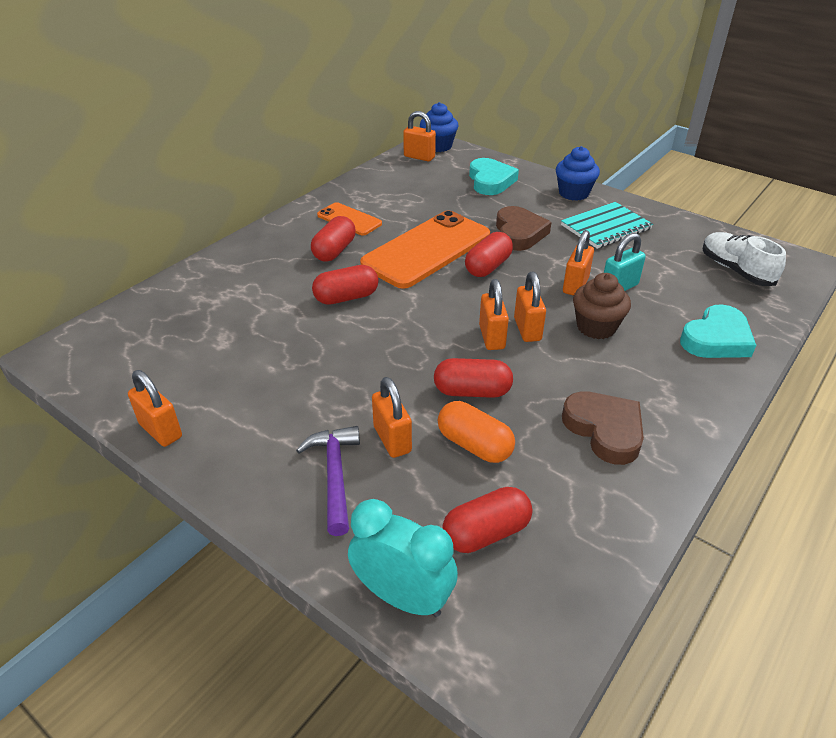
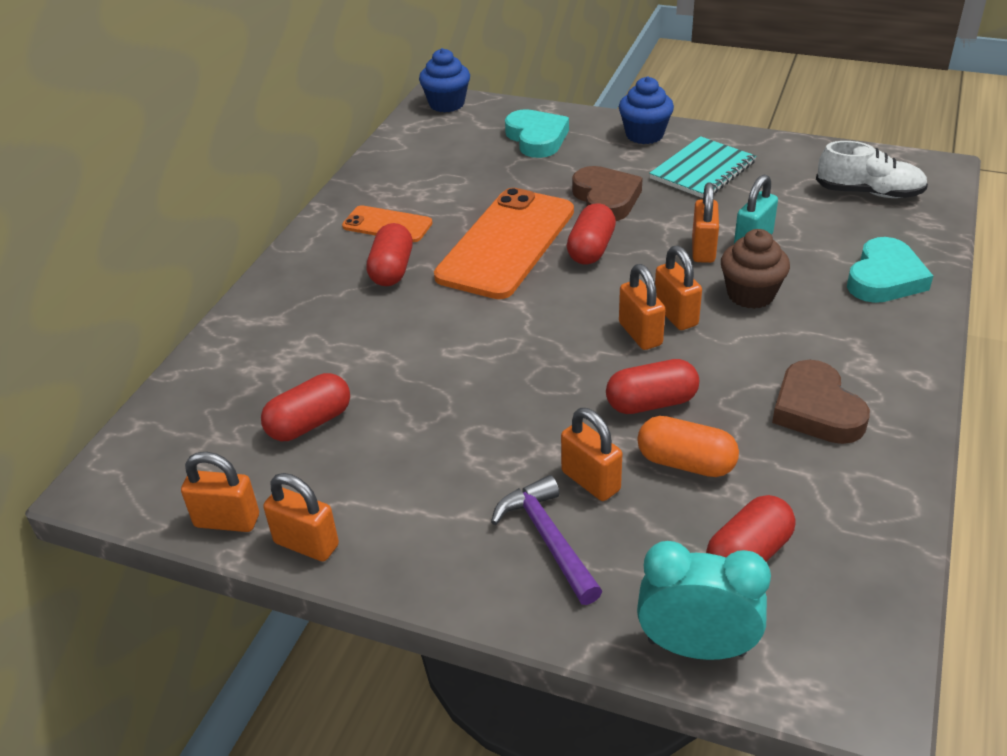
camera: 15 degrees left, 0 degrees up
(346, 297) = (441, 325): red capsule -> red capsule (309, 423)
(419, 157) = (430, 123): orange padlock -> orange padlock (227, 521)
(604, 430) = (816, 409): brown heart -> brown heart turned 150 degrees counterclockwise
(735, 270) = (869, 193): white shoe -> white shoe turned 150 degrees clockwise

